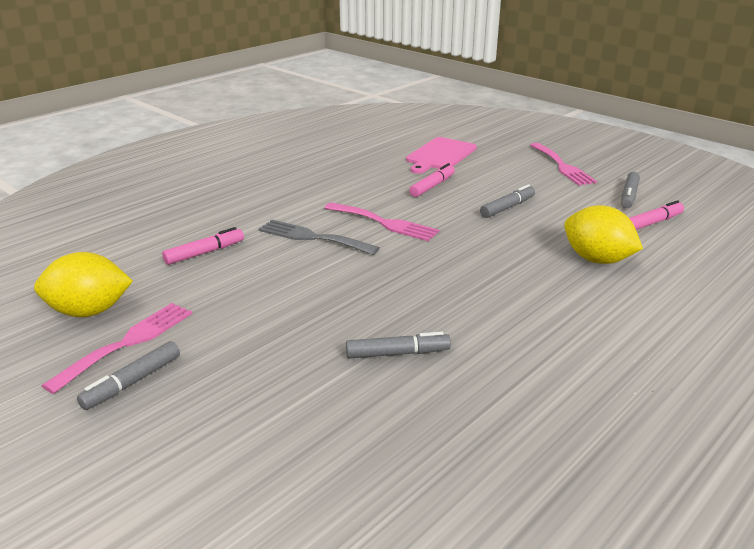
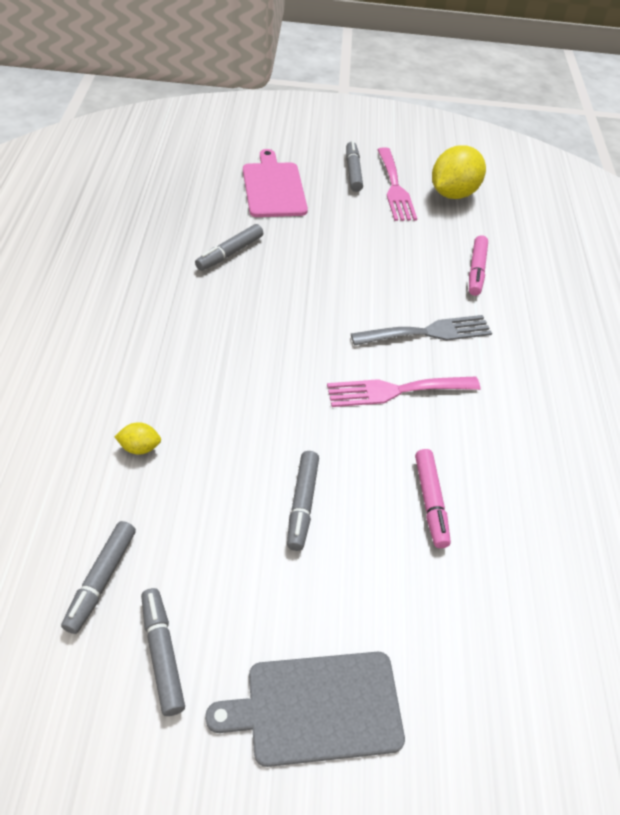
camera: 135 degrees right, 20 degrees up
(440, 155) = (516, 612): pink cutting board -> pink cutting board (273, 187)
(562, 166) = (317, 708): pink fork -> grey cutting board
(597, 260) = (140, 447): yellow lemon -> yellow lemon, size x0.45
(652, 223) = (101, 579): pink marker -> grey marker

